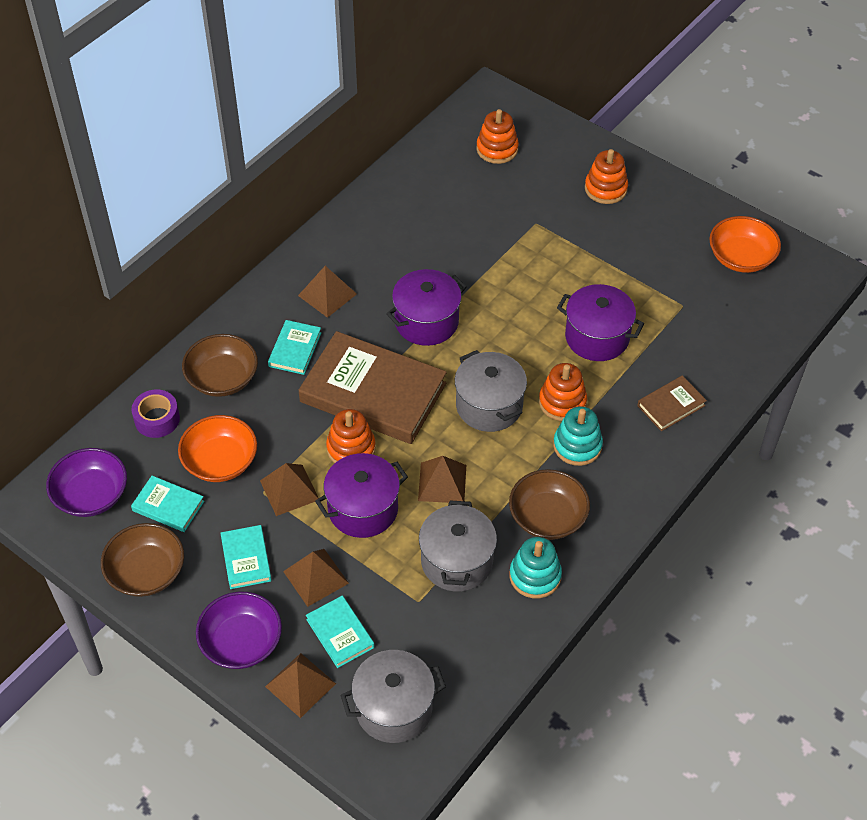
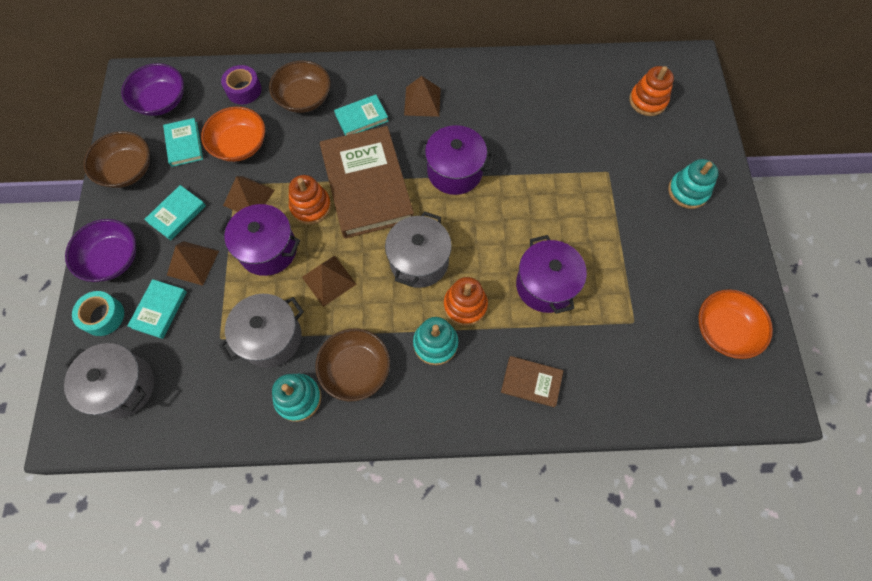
camera: 50 degrees right, 15 degrees up
(300, 685) = (103, 316): brown pyramid -> turquoise tape
(605, 189) = (688, 191): orange stacking toy -> turquoise stacking toy

